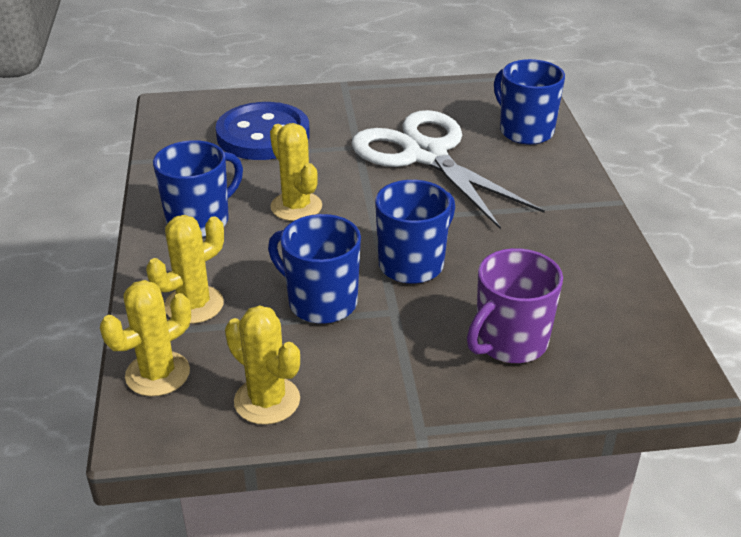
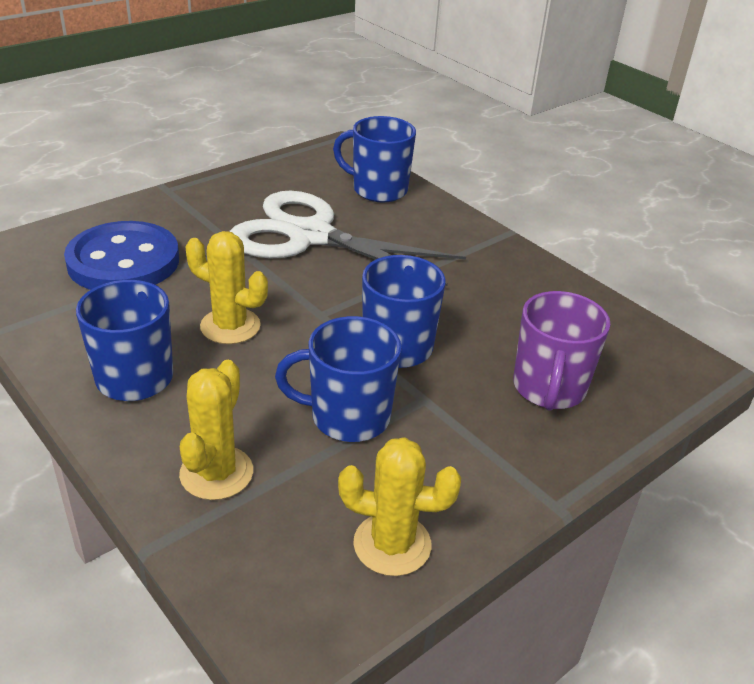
camera: 35 degrees left, 0 degrees up
(157, 374) = (247, 570): yellow cactus -> none

